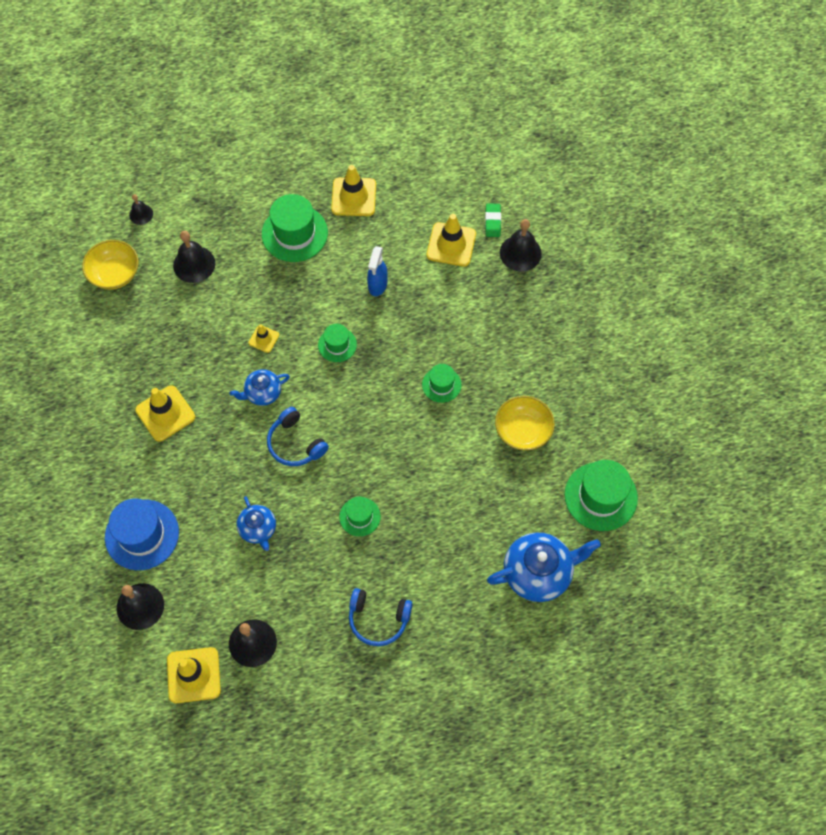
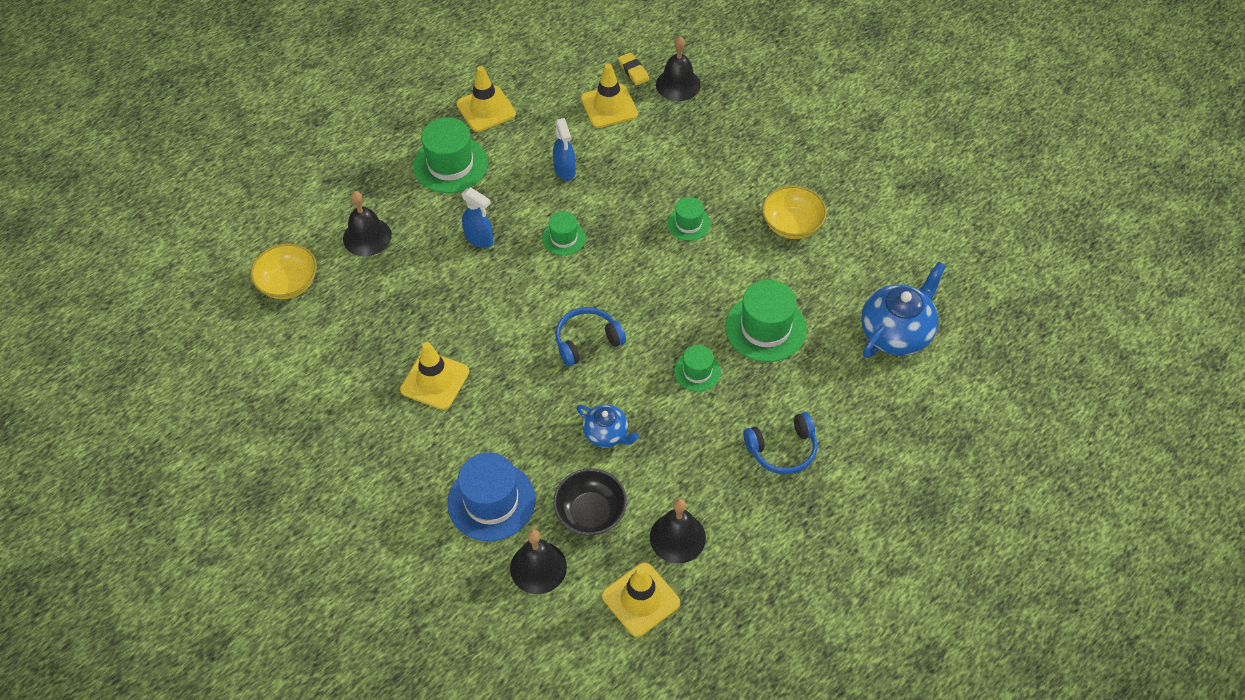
camera: 30 degrees left, 10 degrees down
(141, 214) = (278, 219): black bell -> none
(204, 585) = (590, 513): none -> black bowl
(262, 393) = (521, 314): blue teapot -> none
(264, 339) = (487, 267): yellow traffic cone -> none
(274, 311) = (479, 239): none -> blue spray bottle
(295, 443) = (587, 341): blue headphones -> blue headphones turned 135 degrees clockwise
(492, 222) = (633, 71): green eraser -> yellow eraser
(600, 496) = (901, 243): green hat -> green hat (765, 328)

